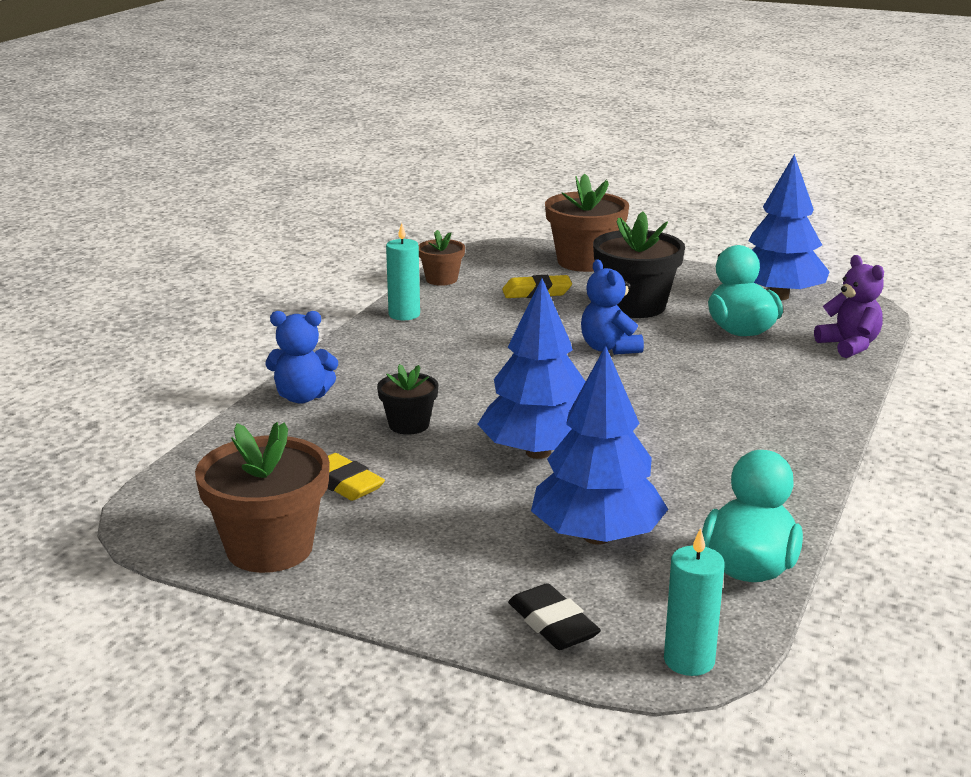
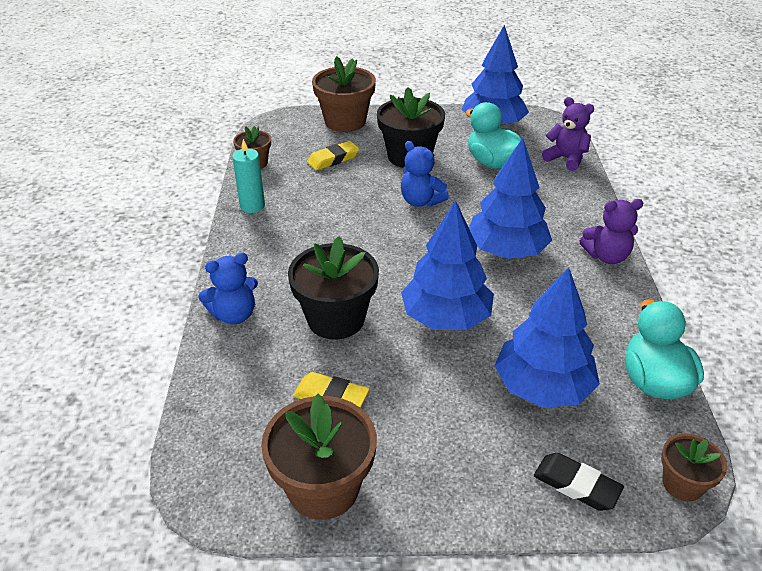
camera: 25 degrees left, 15 degrees up
(409, 425) = (336, 319): black flower pot -> black flower pot, size x1.80
(675, 412) = (506, 251): none -> blue tree
(689, 660) = (682, 484): turquoise candle -> brown flower pot
(807, 445) = (606, 256): none -> purple teddy bear

